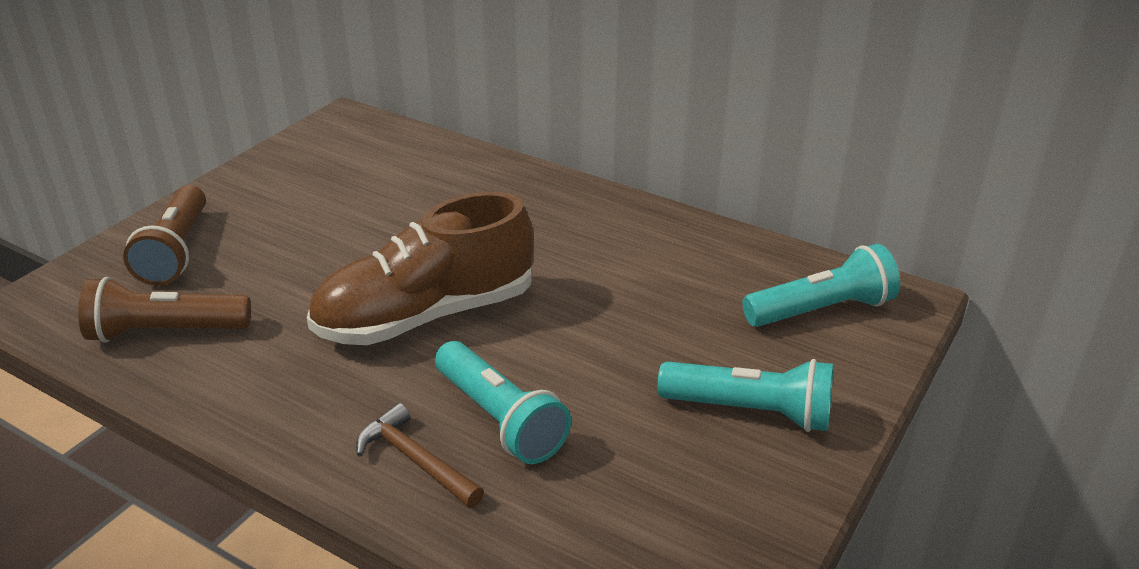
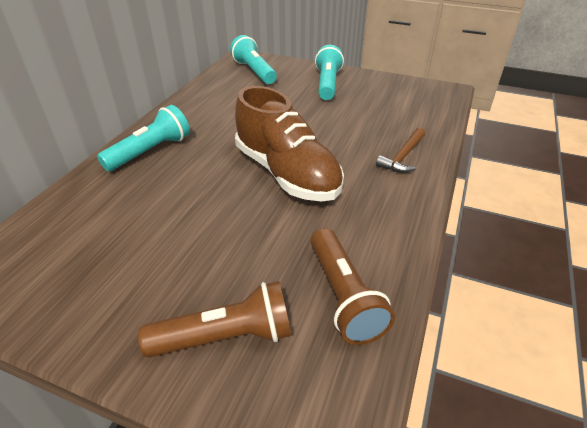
camera: 100 degrees left, 5 degrees up
(500, 419) = (362, 138): turquoise flashlight -> turquoise flashlight (150, 151)

